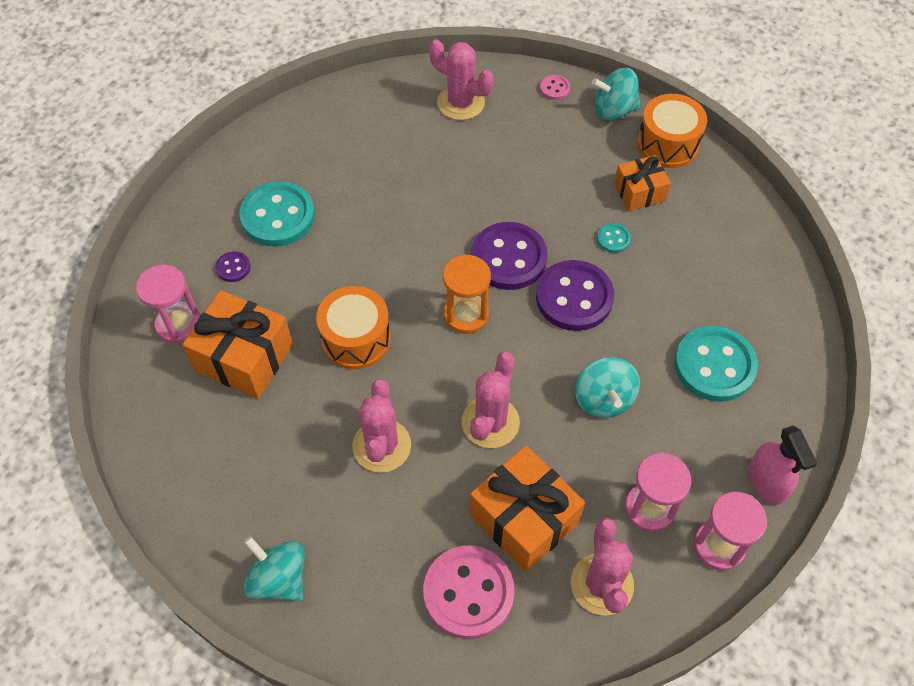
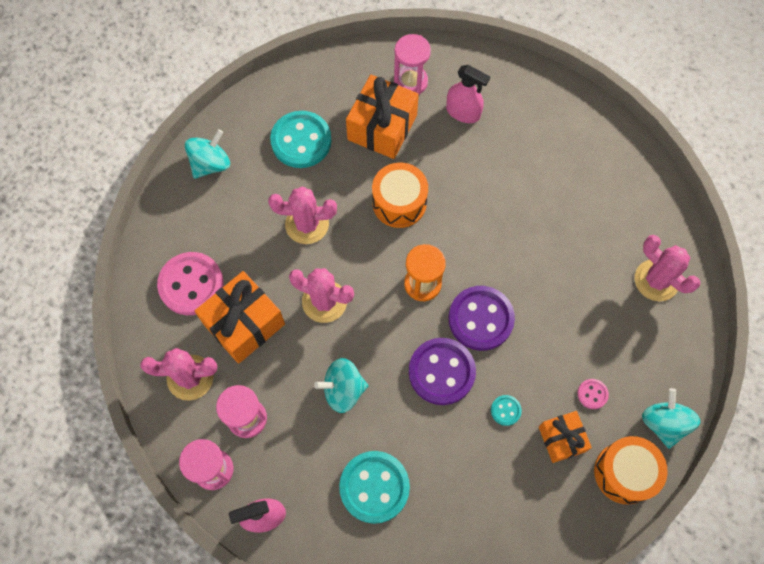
camera: 90 degrees right, 10 degrees up
(233, 267) = (463, 112): purple button -> pink spray bottle
(278, 216) = (515, 139): turquoise button -> turquoise button (301, 141)
(461, 103) = (656, 280): pink cactus -> pink cactus turned 75 degrees counterclockwise
(554, 88) = (685, 367): pink button -> pink button (592, 394)

